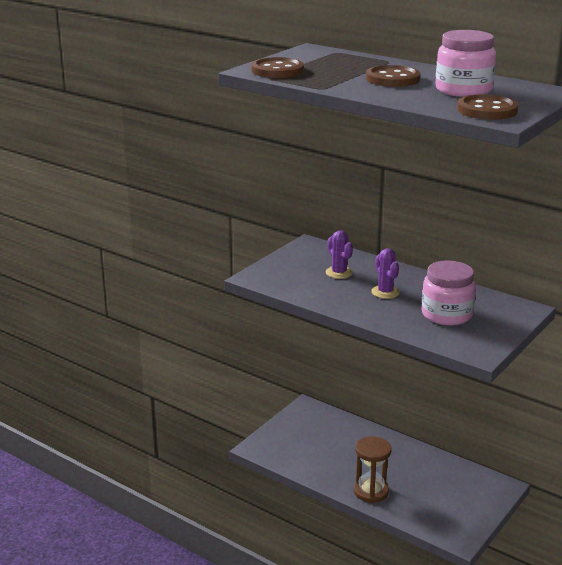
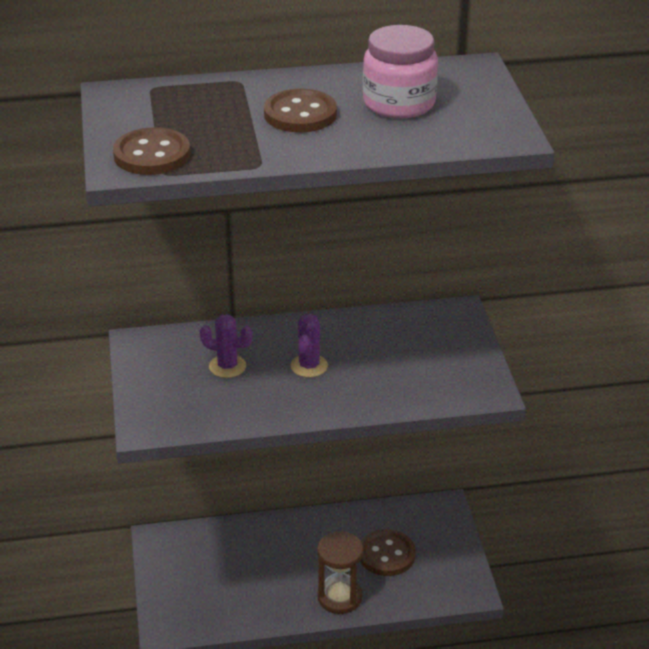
camera: 45 degrees left, 10 degrees up
(385, 292) = (309, 366): purple cactus -> purple cactus turned 75 degrees clockwise
(446, 314) = (402, 361): pink jar -> none
(487, 110) = (473, 128): brown button -> brown button (386, 554)

